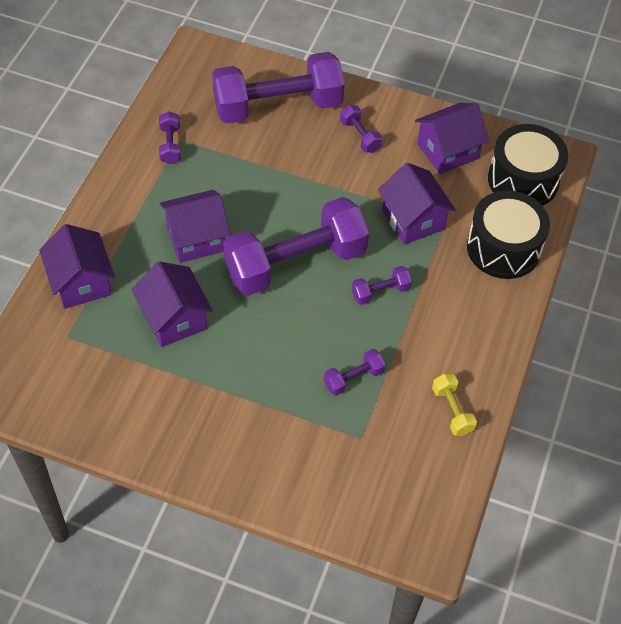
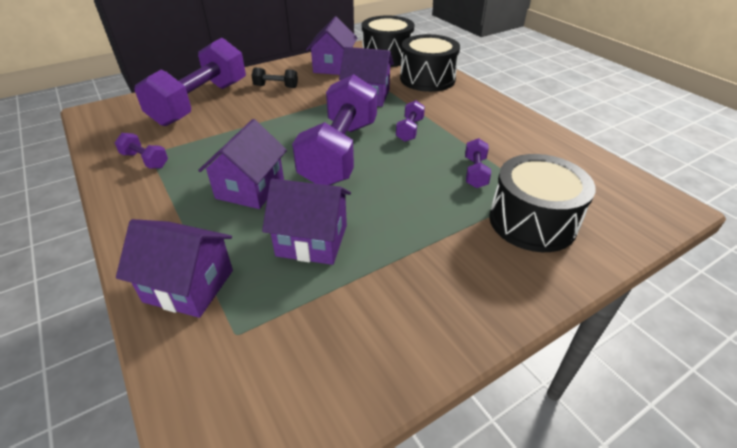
camera: 50 degrees left, 15 degrees down
(316, 450) = (532, 221): none -> black drum
(360, 136) = (276, 86): purple dumbbell -> black dumbbell
(452, 410) = (541, 144): yellow dumbbell -> none

